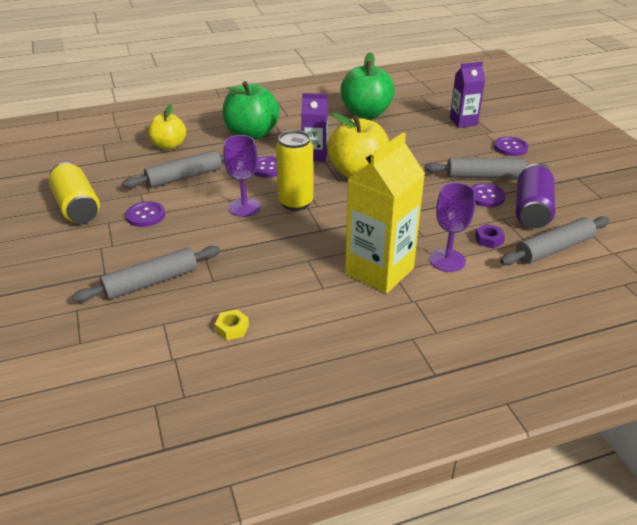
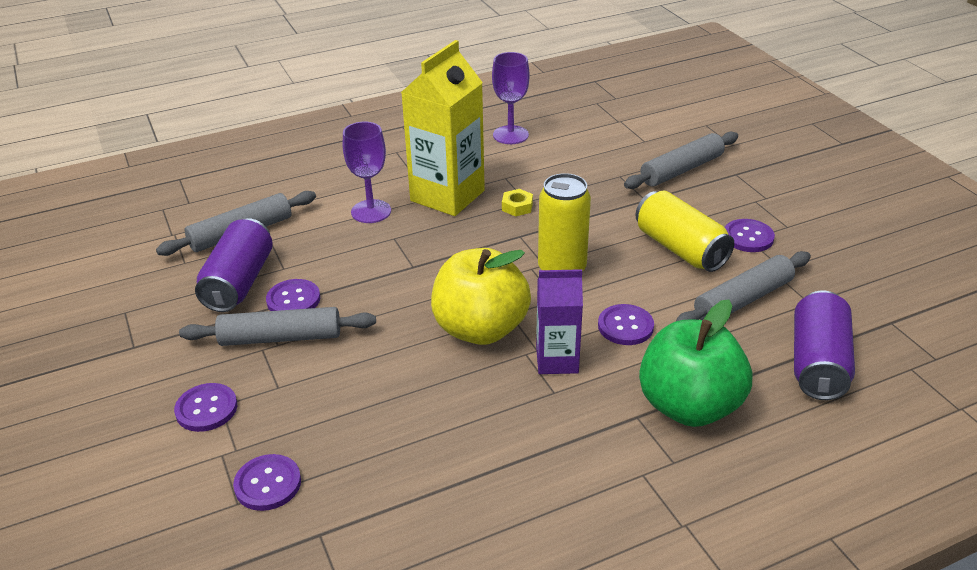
camera: 175 degrees right, 0 degrees up
(77, 207) = (846, 242): yellow can -> yellow can (680, 249)
(169, 146) = (818, 363): yellow apple -> purple can
(232, 328) = (580, 141): yellow nut -> yellow nut (517, 207)
(244, 207) = (627, 257): purple goblet -> purple goblet (510, 135)
(366, 113) = (475, 495): green apple -> none
(463, 121) = (268, 484): purple carton -> purple button
(489, 239) = (314, 238): purple nut -> none

